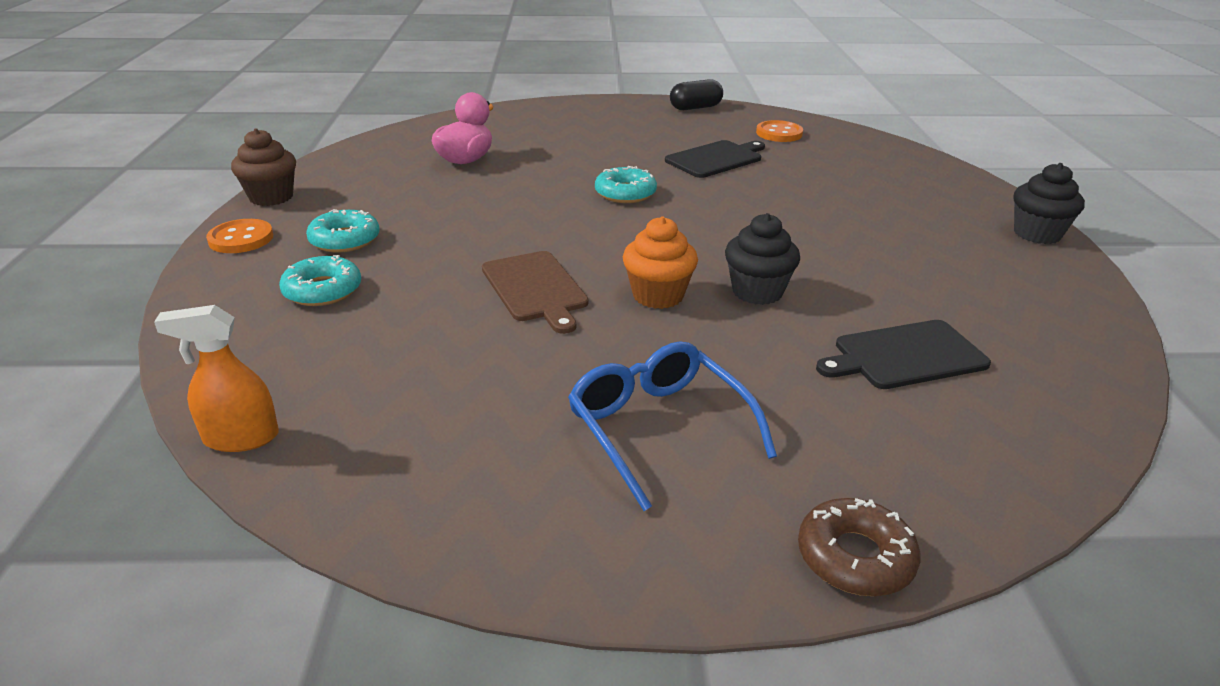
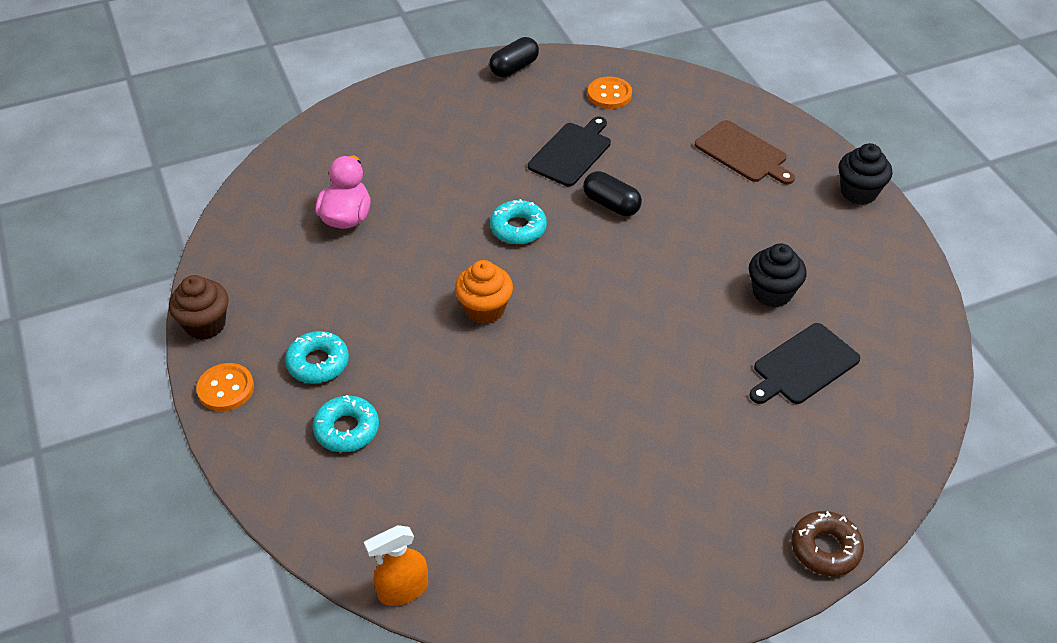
camera: 20 degrees left, 15 degrees up
(535, 288) = (513, 375): brown cutting board -> brown cutting board (743, 153)
(658, 295) = (609, 354): orange cupcake -> orange cupcake (484, 309)
(659, 429) = (672, 488): blue glasses -> none
(735, 195) = (611, 204): none -> black capsule
(757, 292) = (679, 327): black cupcake -> black cupcake (772, 293)

